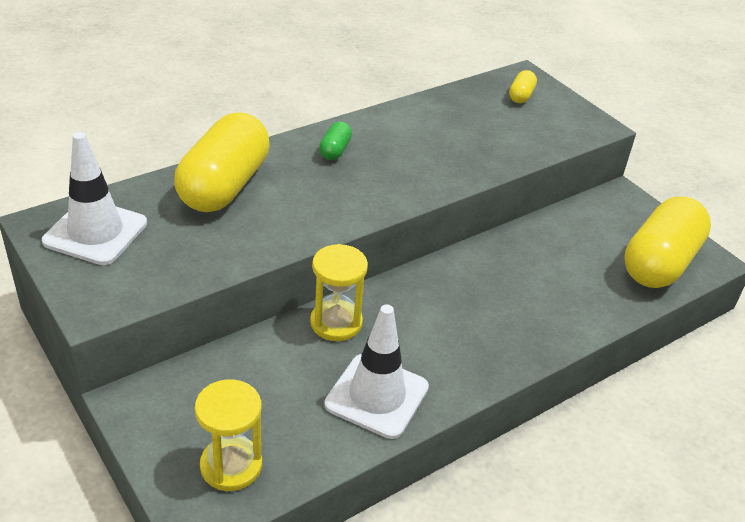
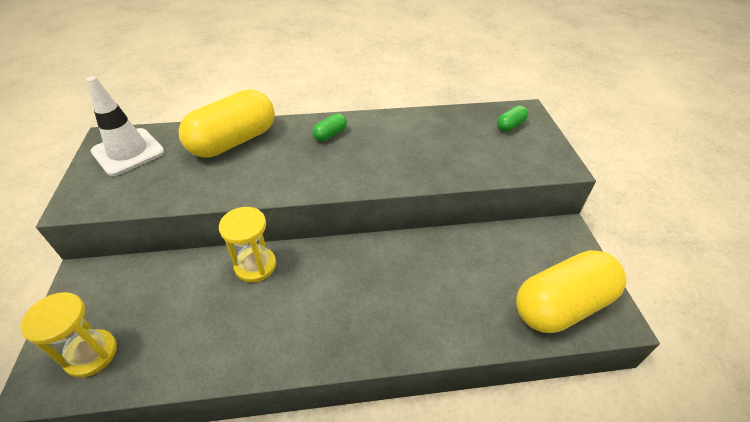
camera: 30 degrees right, 5 degrees up
(377, 396) = (233, 339): white traffic cone -> none
(521, 96) = (510, 126): yellow capsule -> green capsule

